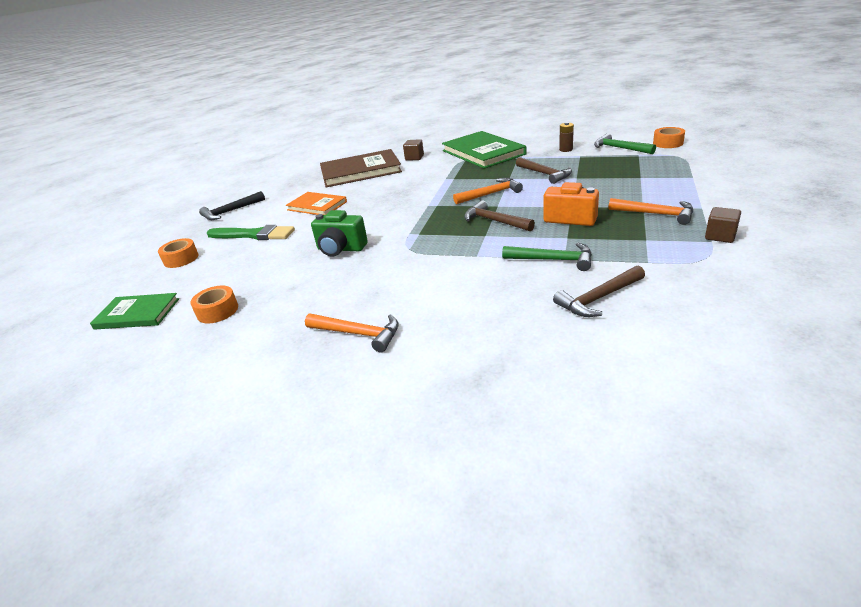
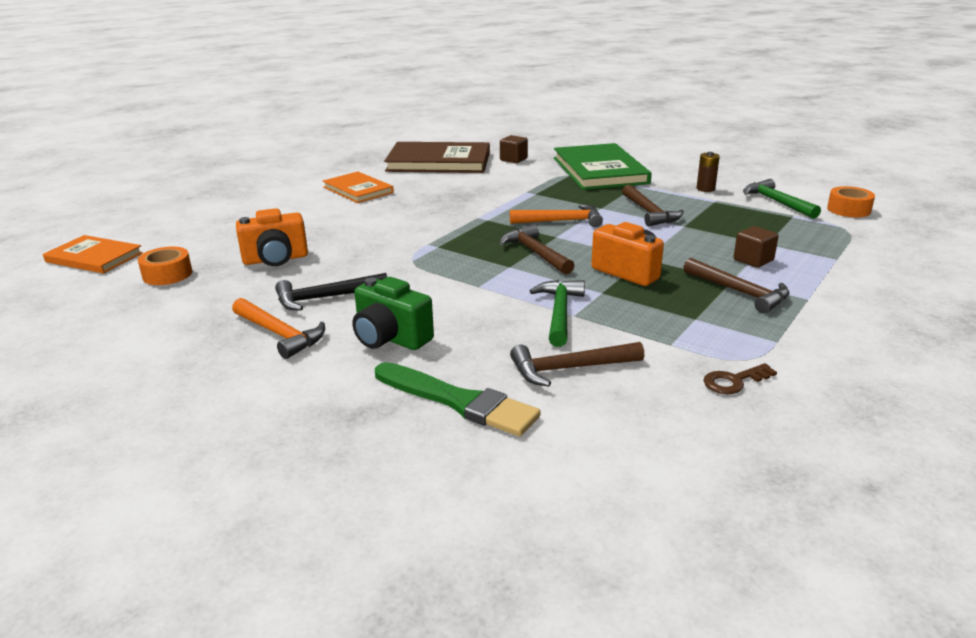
camera: 15 degrees right, 5 degrees down
(137, 314) = (94, 257): green book -> orange book
(181, 259) = (177, 213): orange tape -> none
(231, 211) = (266, 175): black hammer -> black hammer (326, 298)
(253, 235) = (267, 206): green brush -> green brush (458, 401)
(300, 275) = (275, 259): none -> orange camera
(340, 249) = (340, 242): green camera -> green camera (390, 338)
(553, 260) = (559, 313): green hammer -> green hammer turned 120 degrees counterclockwise
(655, 214) = (739, 292): orange hammer -> brown hammer
(712, 276) = (734, 381): none -> brown key
(720, 236) = (795, 338): brown cube -> brown cube (753, 260)

